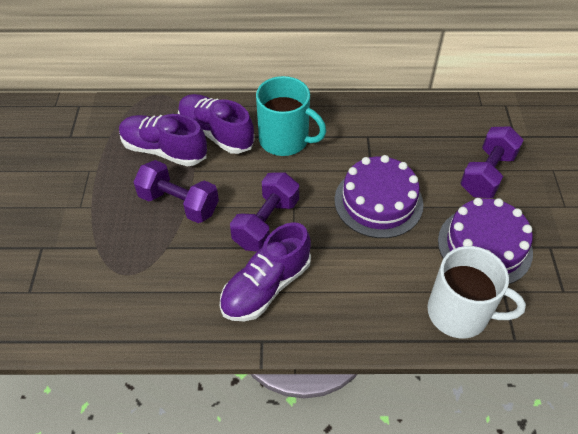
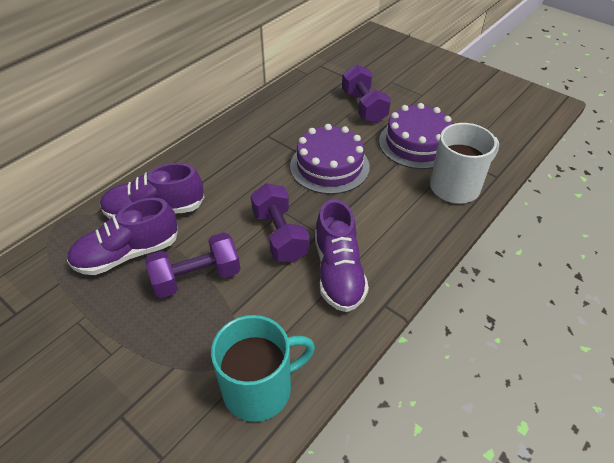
camera: 50 degrees left, 5 degrees down
(285, 140) = (215, 176): turquoise mug -> turquoise mug (259, 388)

